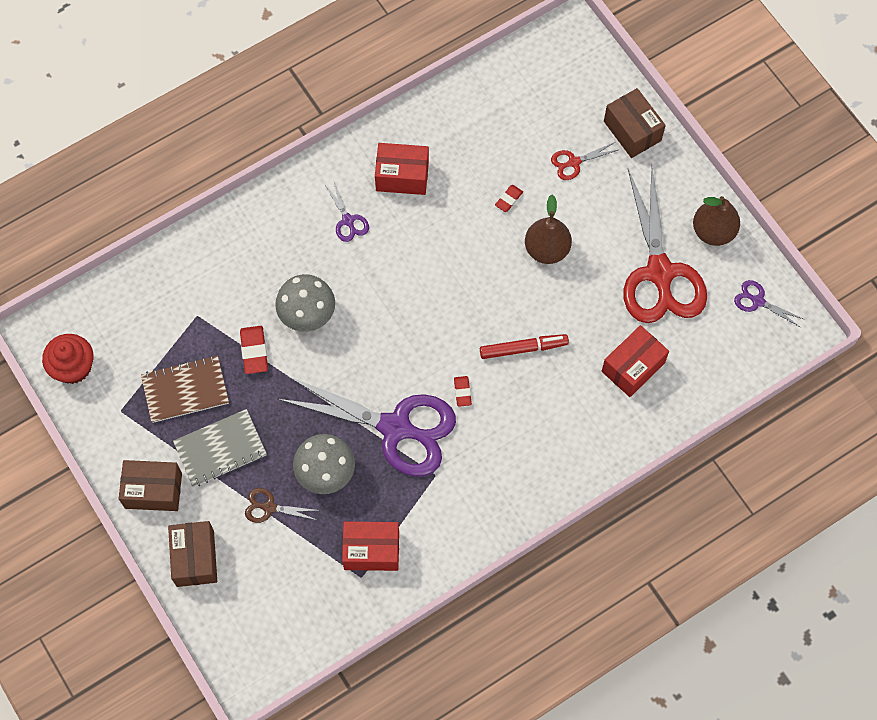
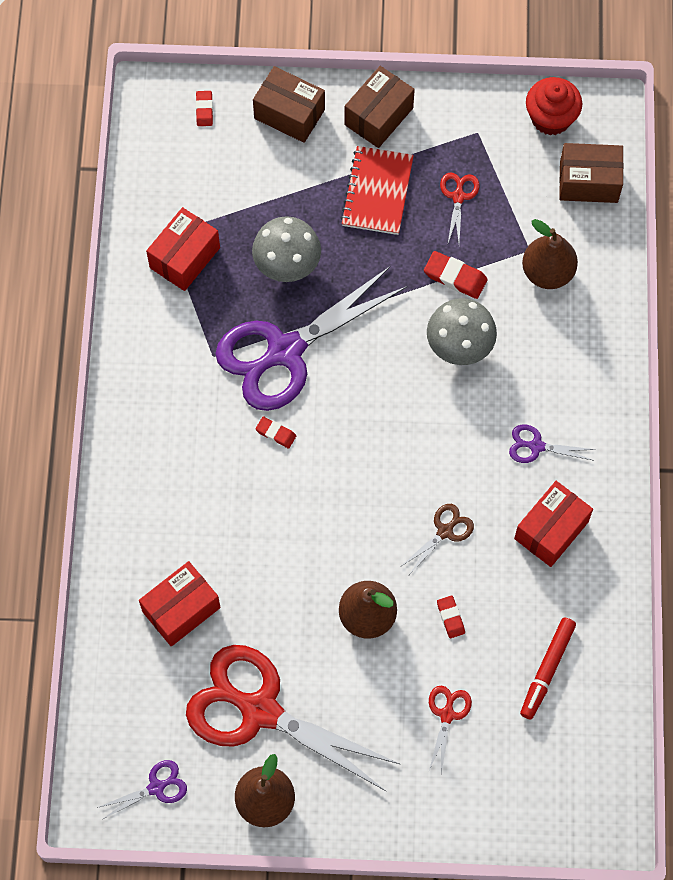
camera: 125 degrees right, 0 degrees up
(185, 390) = (458, 196): brown notebook -> red scissors
(207, 292) = (547, 272): none -> brown pear
(220, 449) = (377, 192): grey notebook -> red notebook
(234, 626) = (204, 110): none -> red eraser
(269, 507) = (290, 199): brown scissors -> brown scissors (445, 531)
(523, 348) = (278, 519): red marker -> red marker (547, 670)
(632, 131) = (442, 804): brown box -> brown box (588, 182)
(633, 367) = (181, 609): red box -> red box turned 60 degrees clockwise

